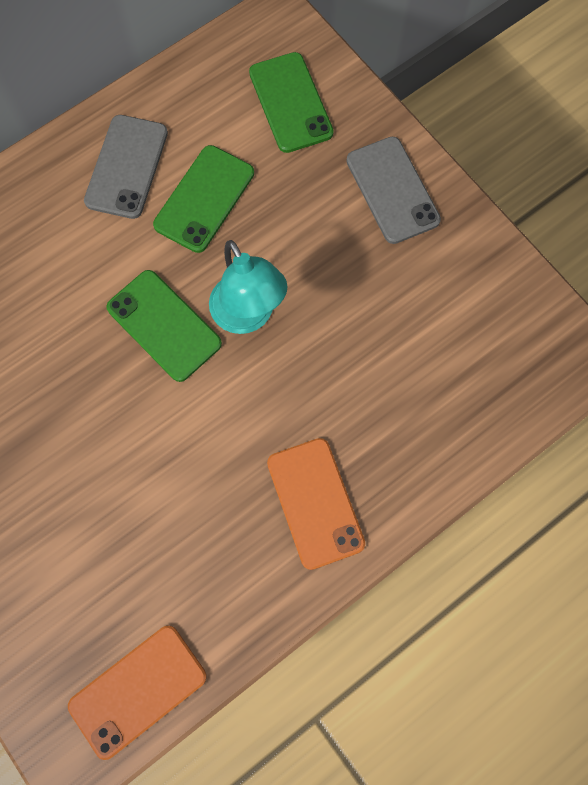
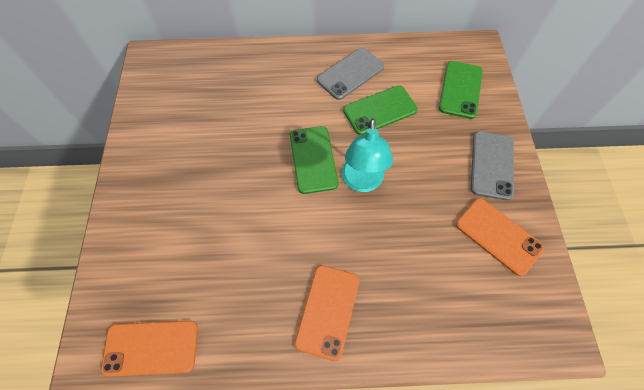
camera: 35 degrees right, 10 degrees down
(451, 281) = (498, 236): none -> orange phone

